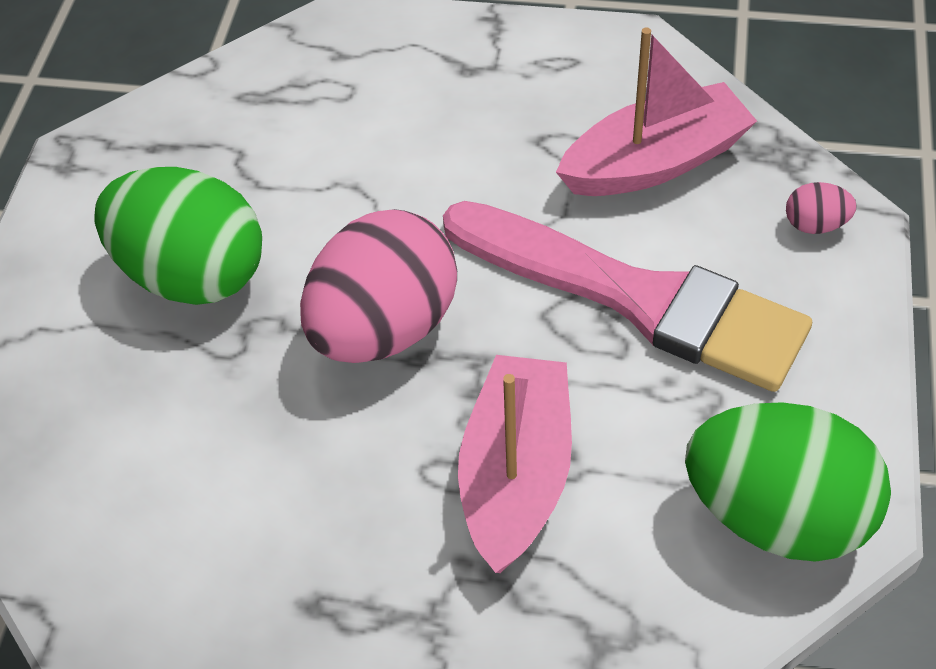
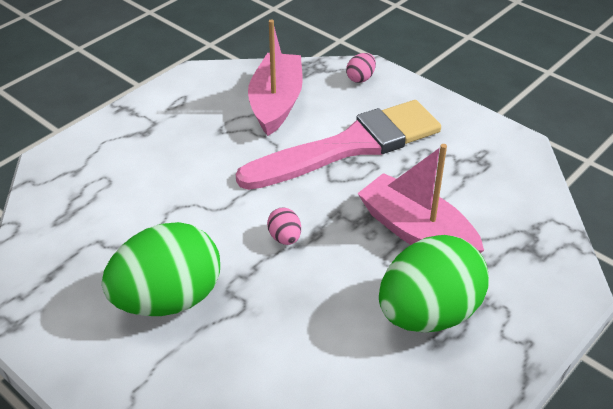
camera: 60 degrees left, 10 degrees down
(384, 328) = (285, 238): pink egg -> pink egg, size x0.40
(777, 515) = (502, 163): green egg -> green egg (428, 314)

